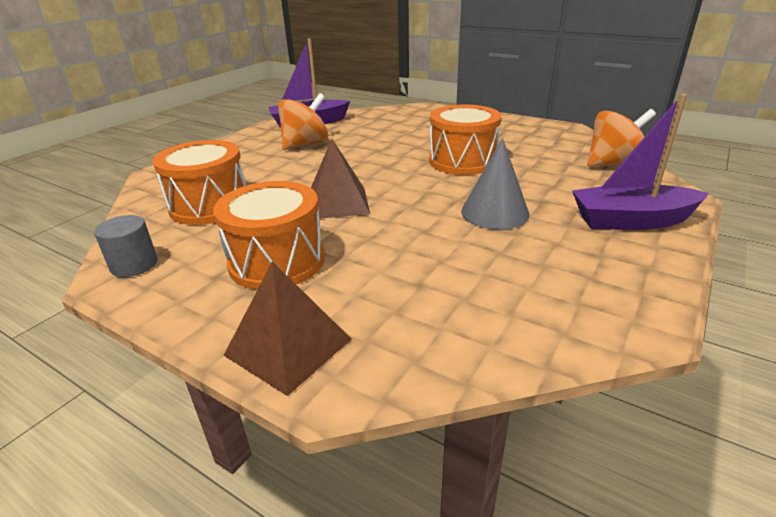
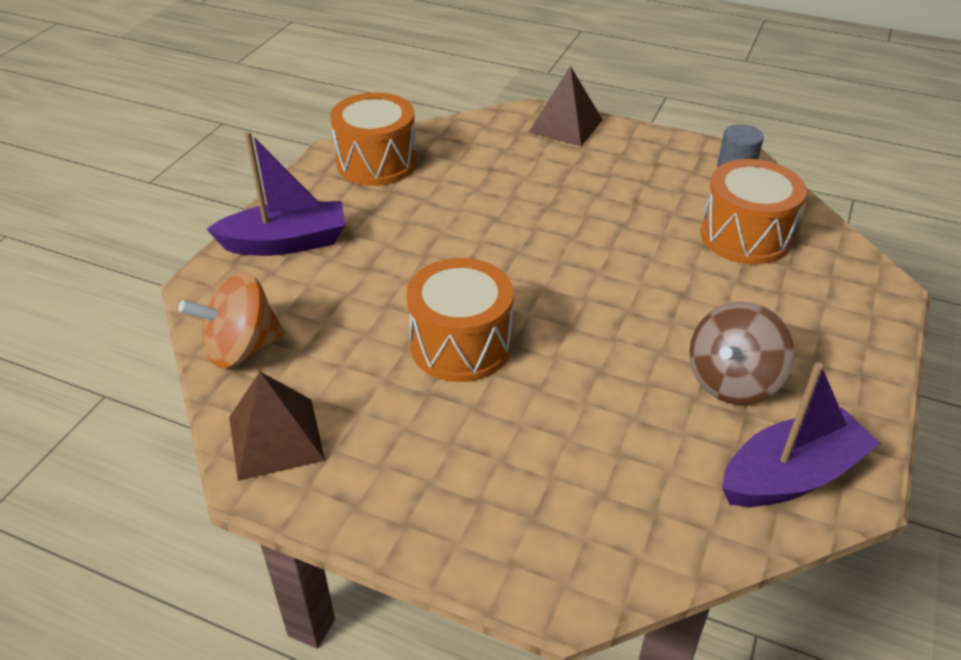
camera: 170 degrees right, 10 degrees up
(277, 261) = (616, 178): orange drum -> orange drum (376, 163)
(305, 144) = (732, 381): orange spinning top -> brown spinning top
(337, 203) = (602, 249): brown pyramid -> brown pyramid (276, 438)
(494, 212) = (424, 245): grey cone -> none

